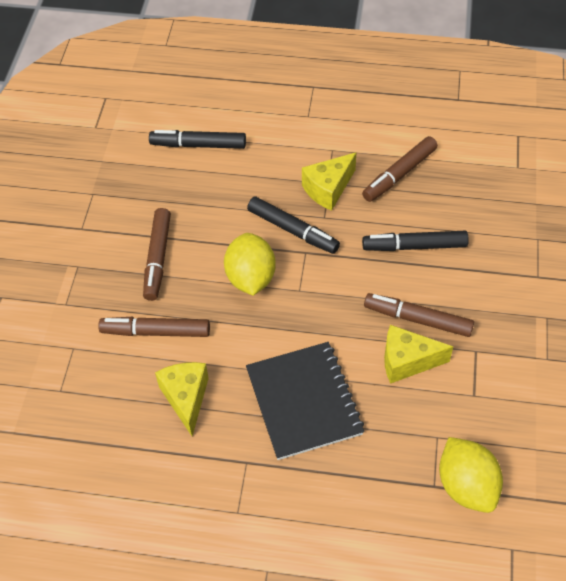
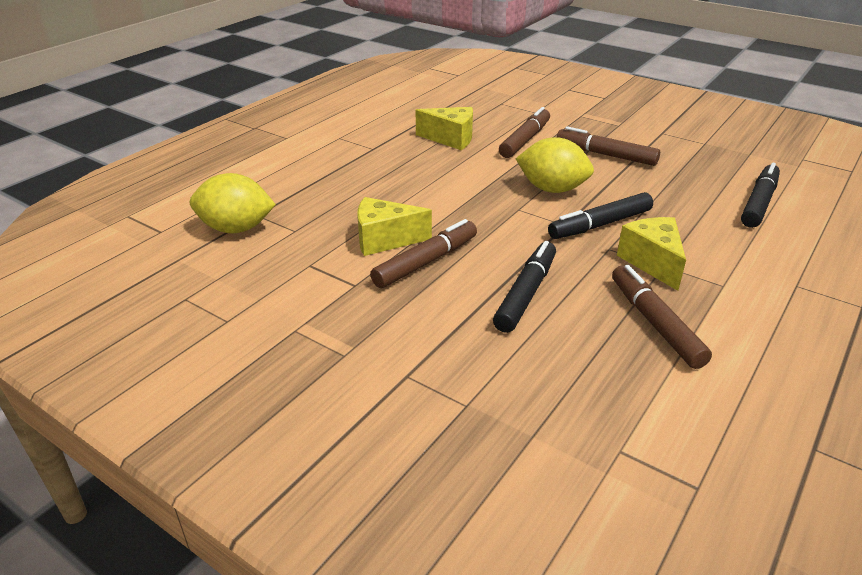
camera: 115 degrees right, 20 degrees down
(304, 401) = (398, 181): black notebook -> none
(407, 361) = (384, 240): yellow cheese -> yellow cheese turned 120 degrees counterclockwise

